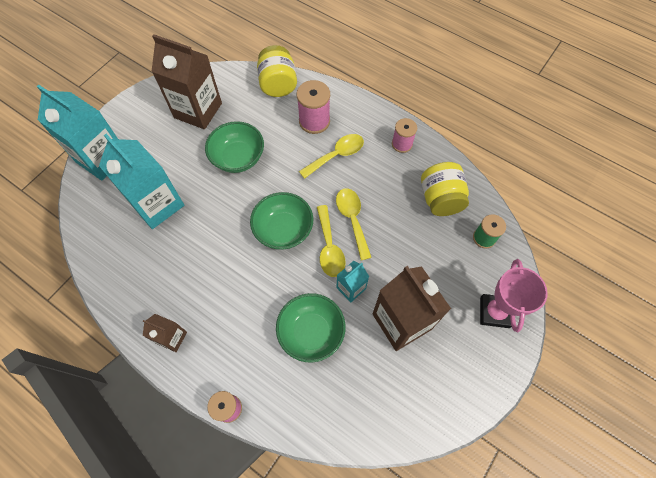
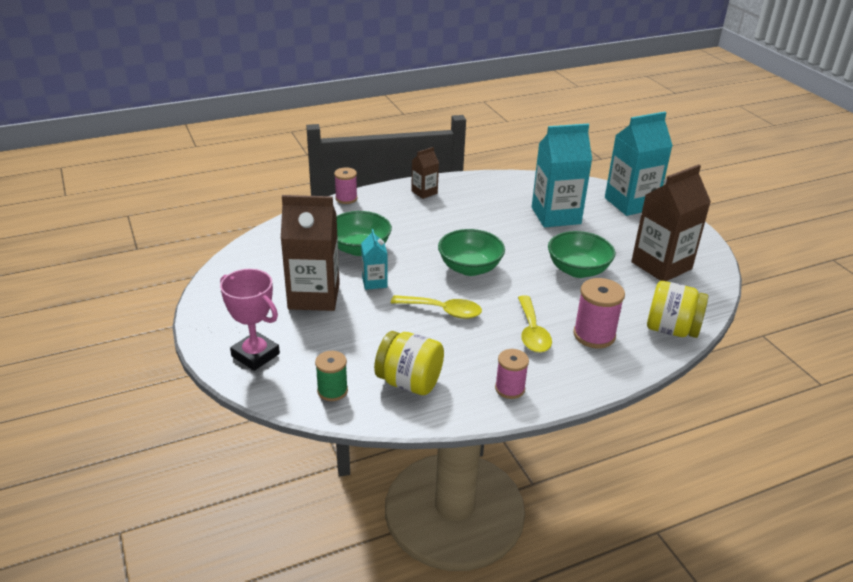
camera: 120 degrees right, 30 degrees down
(329, 247) = (426, 286): yellow spoon -> none

